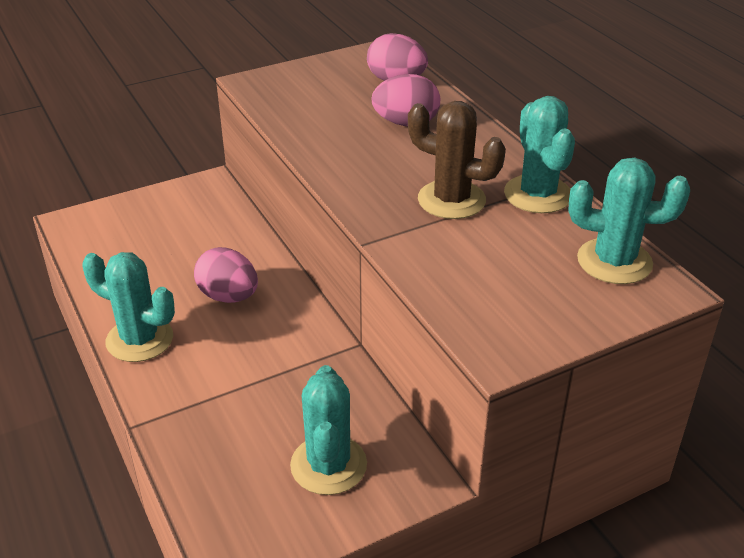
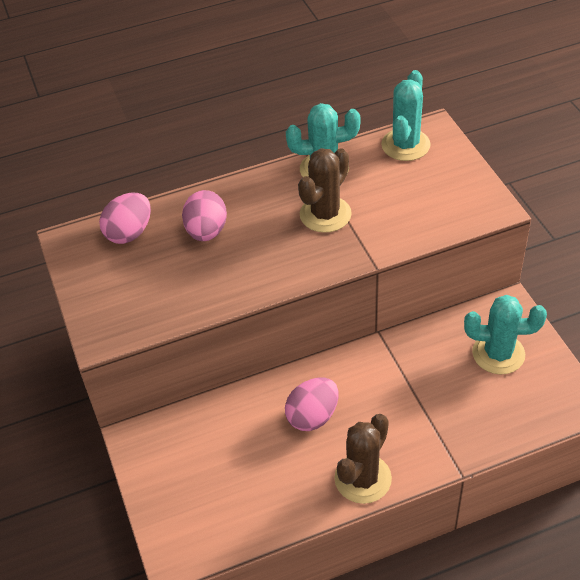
camera: 80 degrees left, 10 degrees up
(139, 339) = (363, 478): turquoise cactus -> brown cactus

